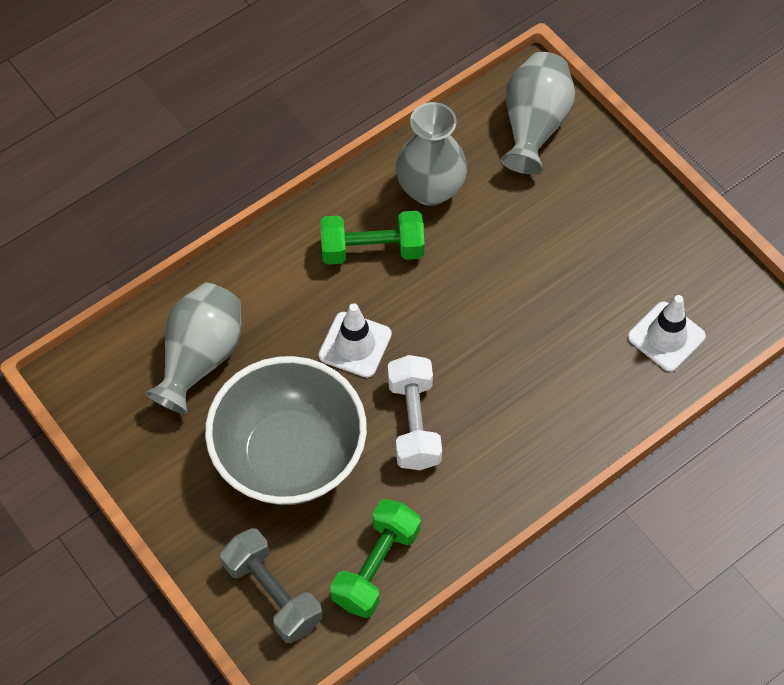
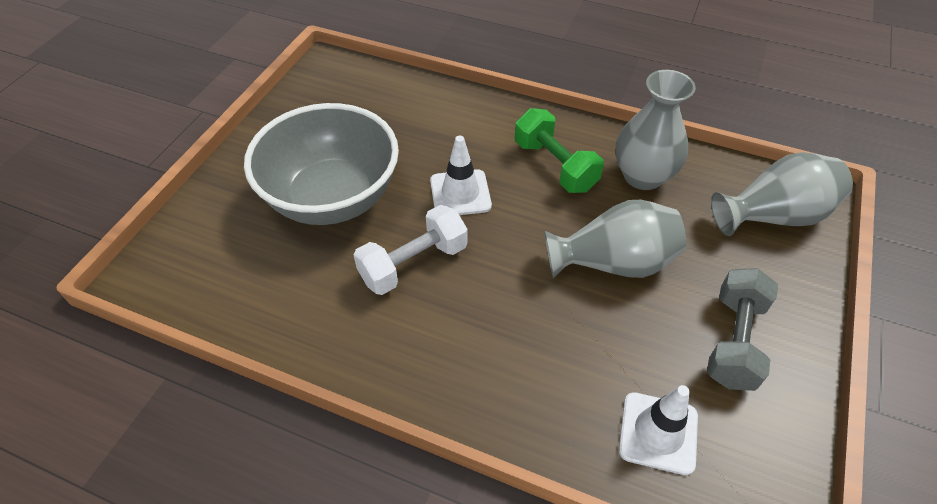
camera: 60 degrees right, 10 degrees down
(200, 357) = (386, 115): grey vase -> grey vase (613, 263)
(272, 593) = (199, 242): grey dumbbell -> grey dumbbell (734, 341)
(376, 566) = (256, 300): green dumbbell -> none

